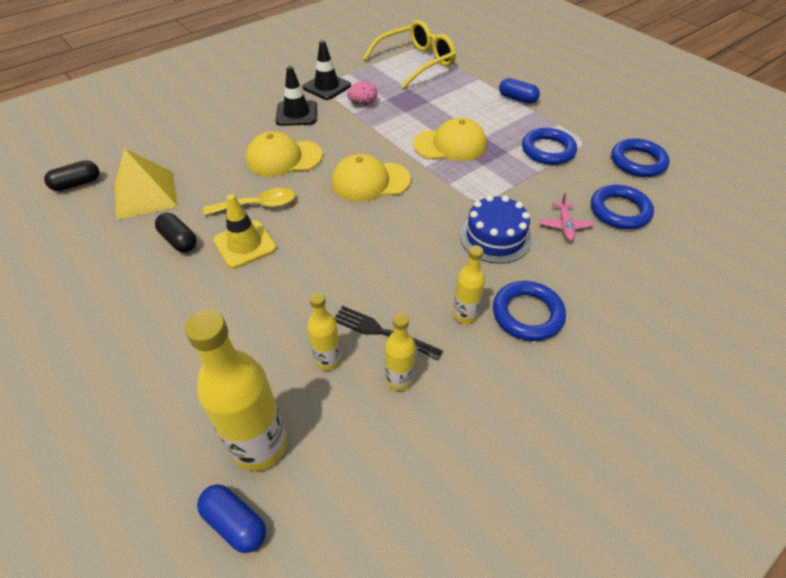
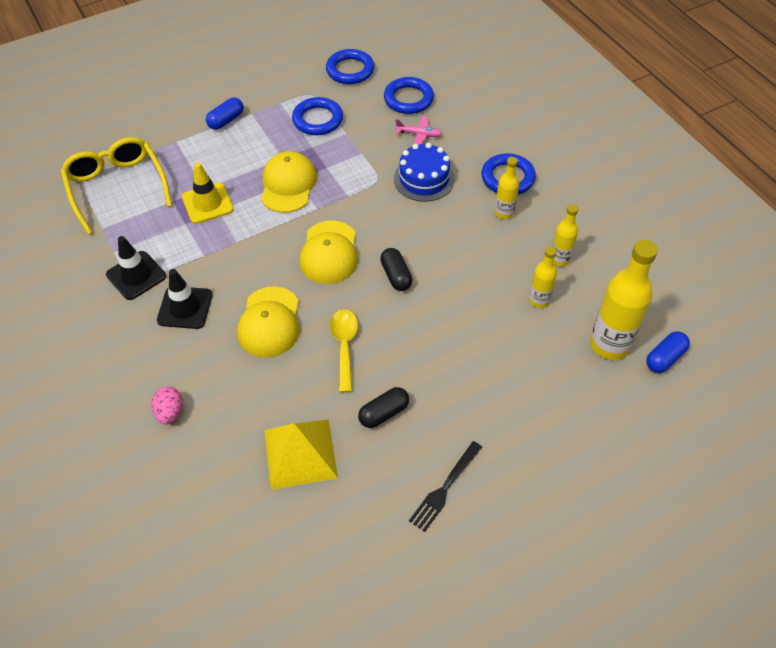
camera: 80 degrees left, 5 degrees up
(77, 184) = (260, 532): black capsule -> black capsule (396, 276)
(245, 244) = (400, 356): yellow traffic cone -> yellow traffic cone (207, 203)
(363, 104) = (187, 245): pink egg -> pink egg (170, 412)
(382, 332) = (516, 264): black fork -> black fork (445, 488)

